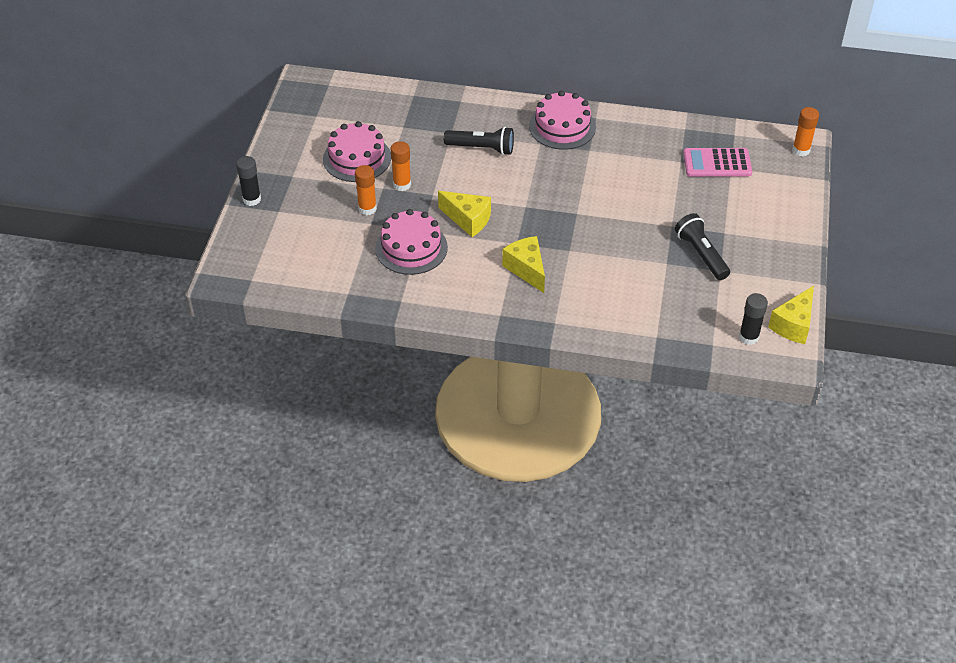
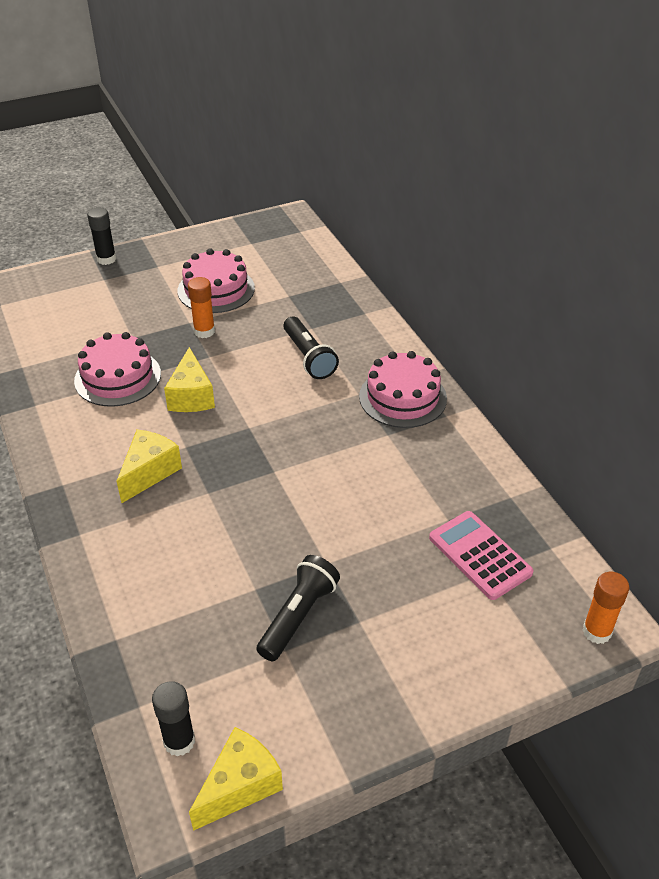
camera: 55 degrees right, 5 degrees down
(367, 208) = (151, 326): orange glue stick -> none
(793, 325) = (240, 786): yellow cheese -> yellow cheese turned 135 degrees clockwise

